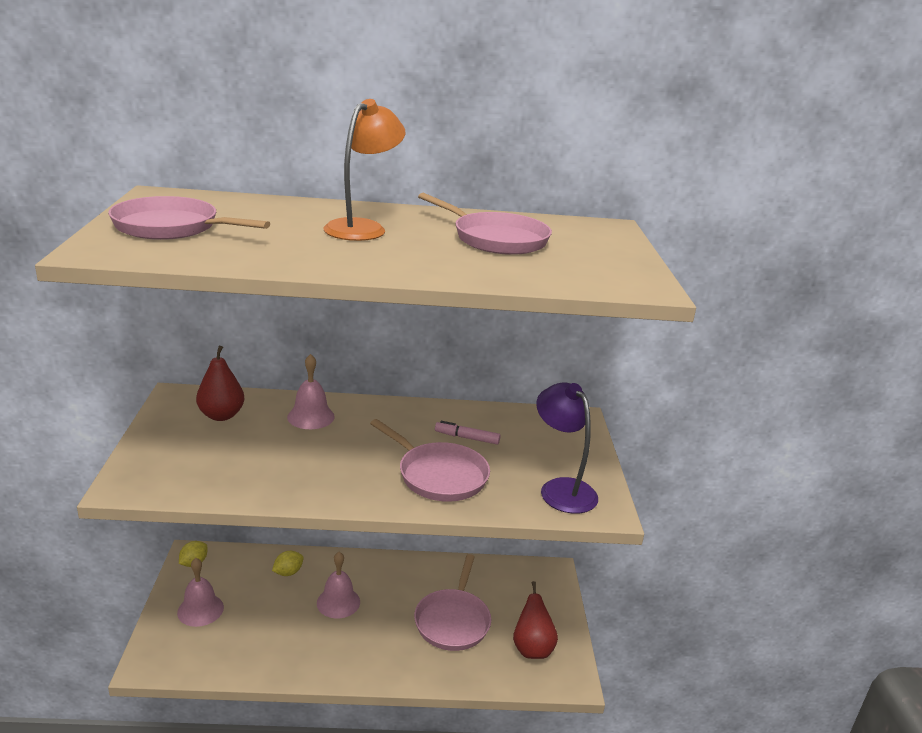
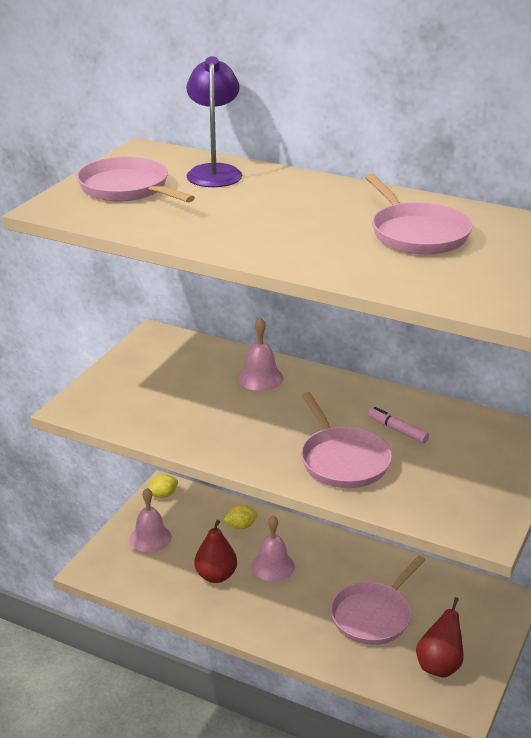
camera: 30 degrees right, 5 degrees up
(221, 415) = (182, 361): red pear -> red pear (216, 576)
(363, 228) = (295, 206): orange lamp -> none
(561, 489) = (457, 502): purple lamp -> purple lamp (214, 172)

